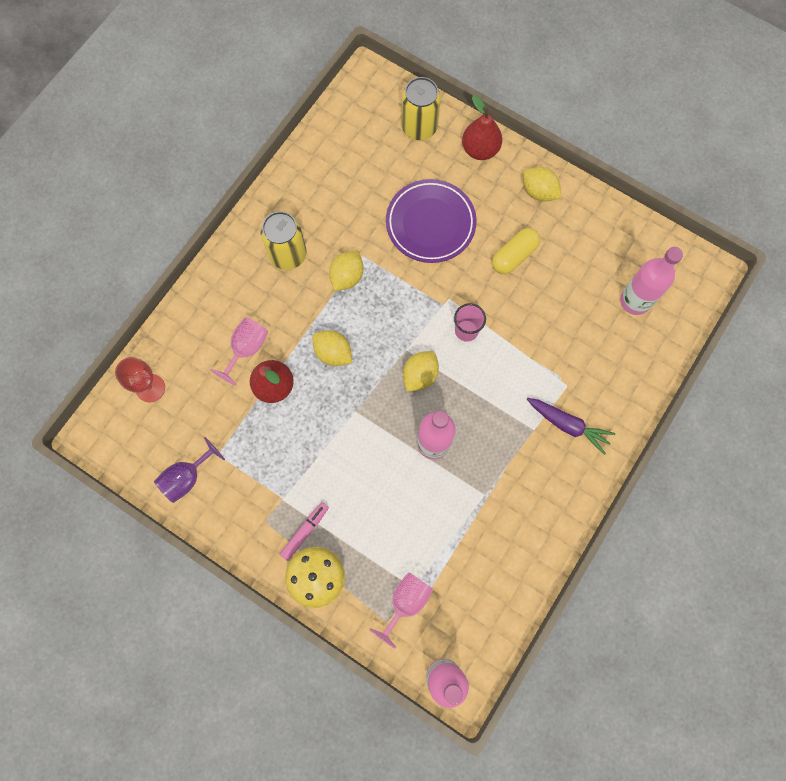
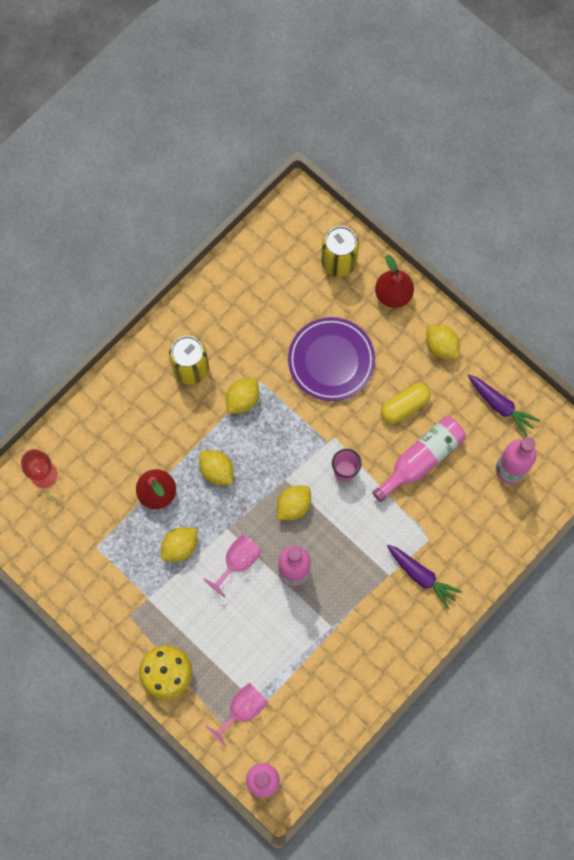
camera: 10 degrees right, 0 degrees up
(187, 477) = (65, 563): purple goblet -> none
(246, 349) = (137, 453): pink goblet -> pink goblet (238, 561)
(305, 531) = (163, 631): pink marker -> none
(308, 438) = (180, 547): none -> yellow lemon
(542, 306) = (421, 459): none -> pink bottle
(611, 240) = (500, 406): none -> purple carrot

